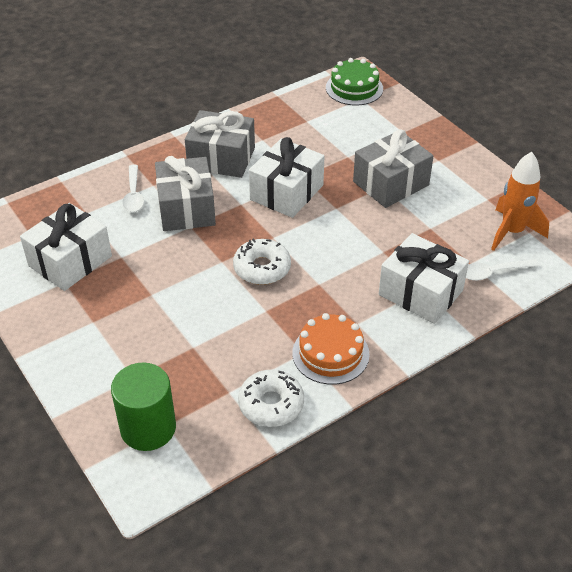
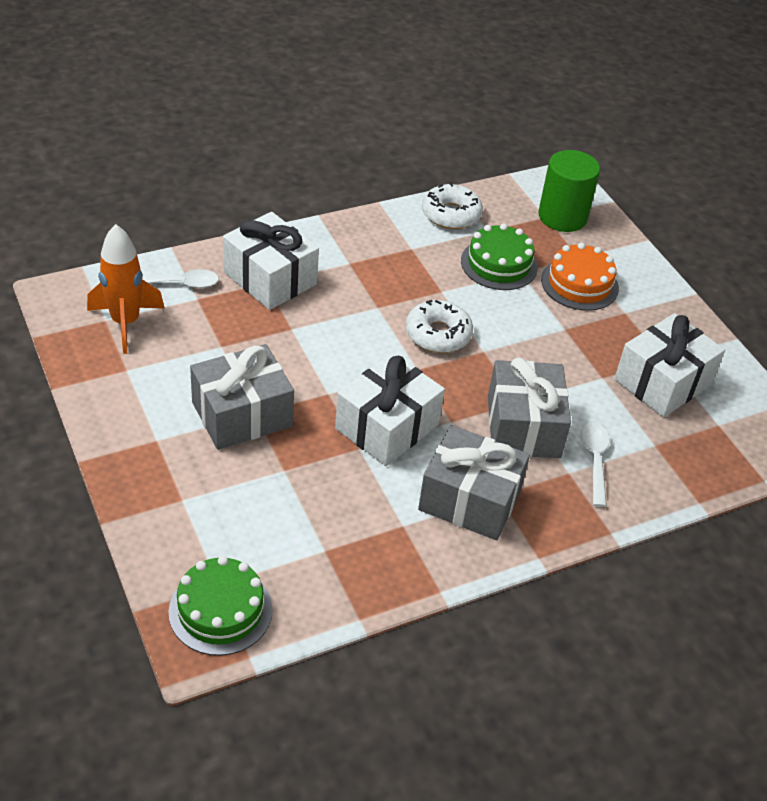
camera: 175 degrees left, 0 degrees up
(215, 350) = (499, 264): none -> green cake
(330, 353) = (385, 242): orange cake -> orange cake (579, 284)

